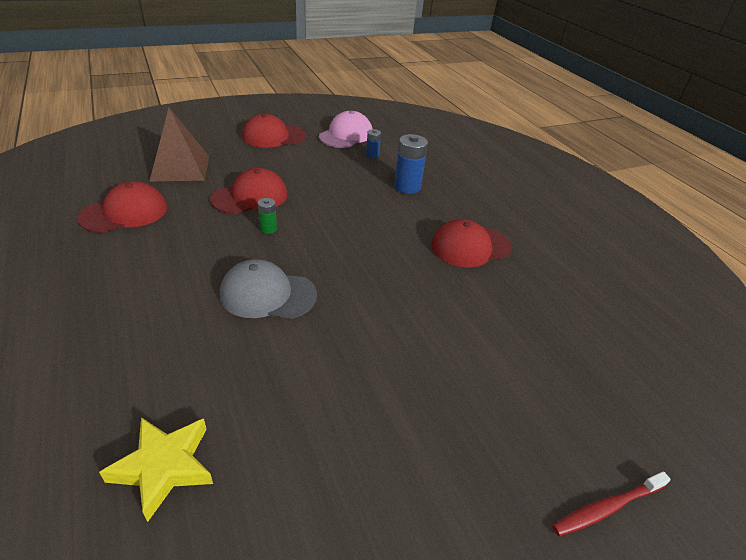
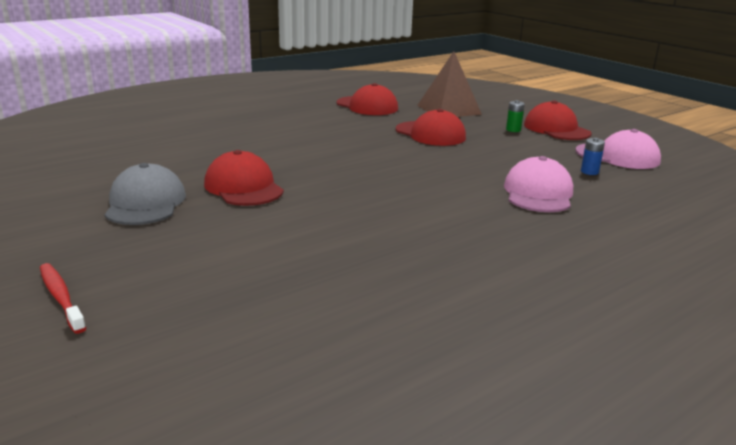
camera: 80 degrees right, 15 degrees down
(164, 467) = (130, 149): yellow star -> none
(268, 229) = (386, 145): green battery -> green battery (513, 130)
(268, 294) = (296, 154): grey cap -> grey cap (145, 203)
(407, 187) = (538, 193): blue battery -> pink cap
(470, 246) = (441, 232): red cap -> red cap (243, 187)

